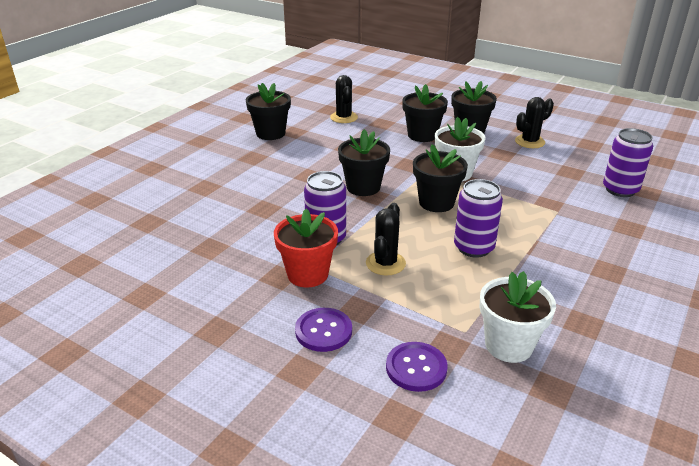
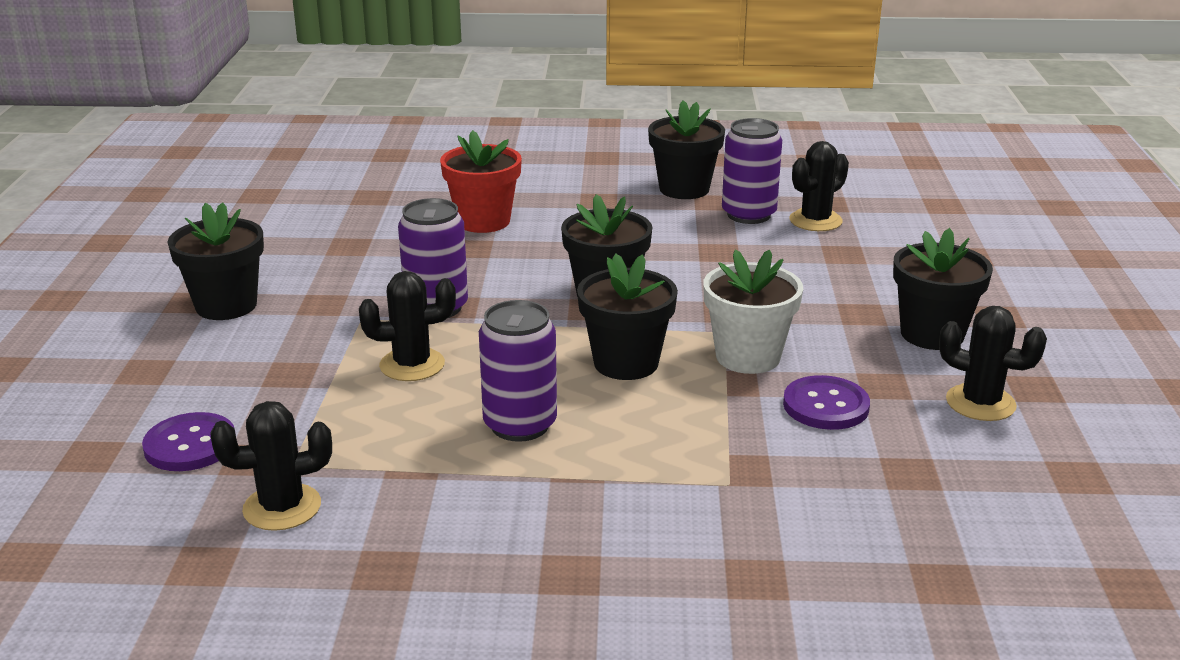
camera: 60 degrees right, 5 degrees down
(307, 274) = (341, 319): red flower pot -> red flower pot (483, 221)
(323, 331) = (227, 363): purple button -> purple button (826, 406)
(422, 135) = (848, 296): black flower pot -> black flower pot (226, 305)
(508, 345) = (282, 507): white flower pot -> black cactus
(620, 190) = (907, 545): purple can -> purple can (748, 215)

